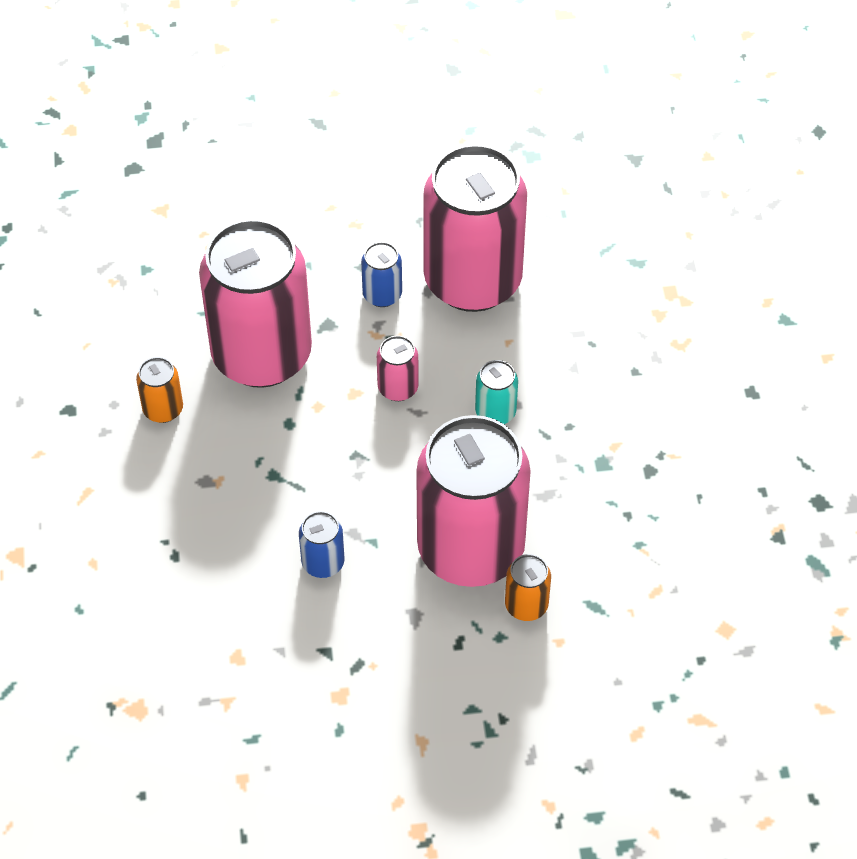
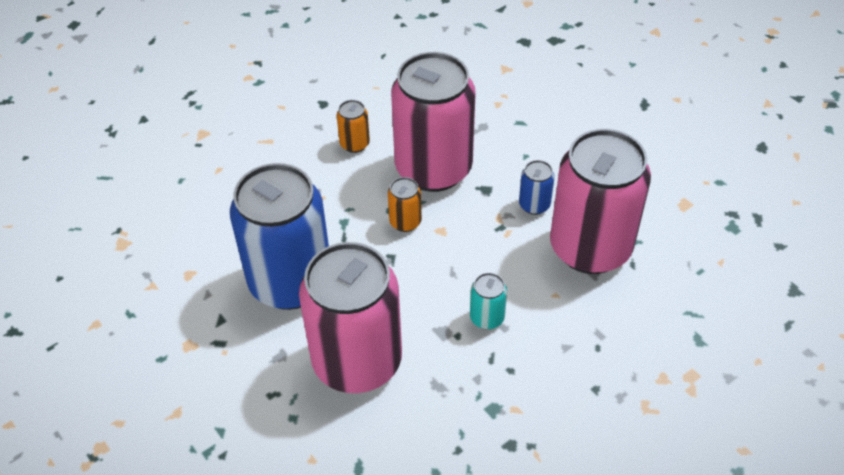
camera: 60 degrees right, 5 degrees down
(323, 563) = (290, 282): blue can -> blue can, size x2.50
(398, 388) = (463, 252): pink can -> none
(526, 605) = (330, 421): orange can -> orange can (405, 222)

